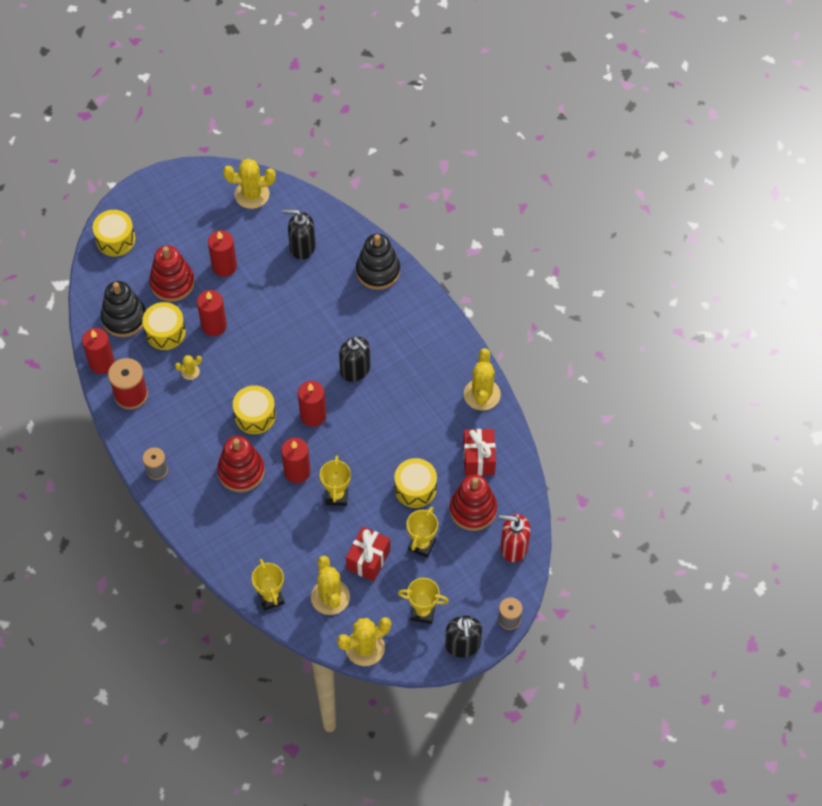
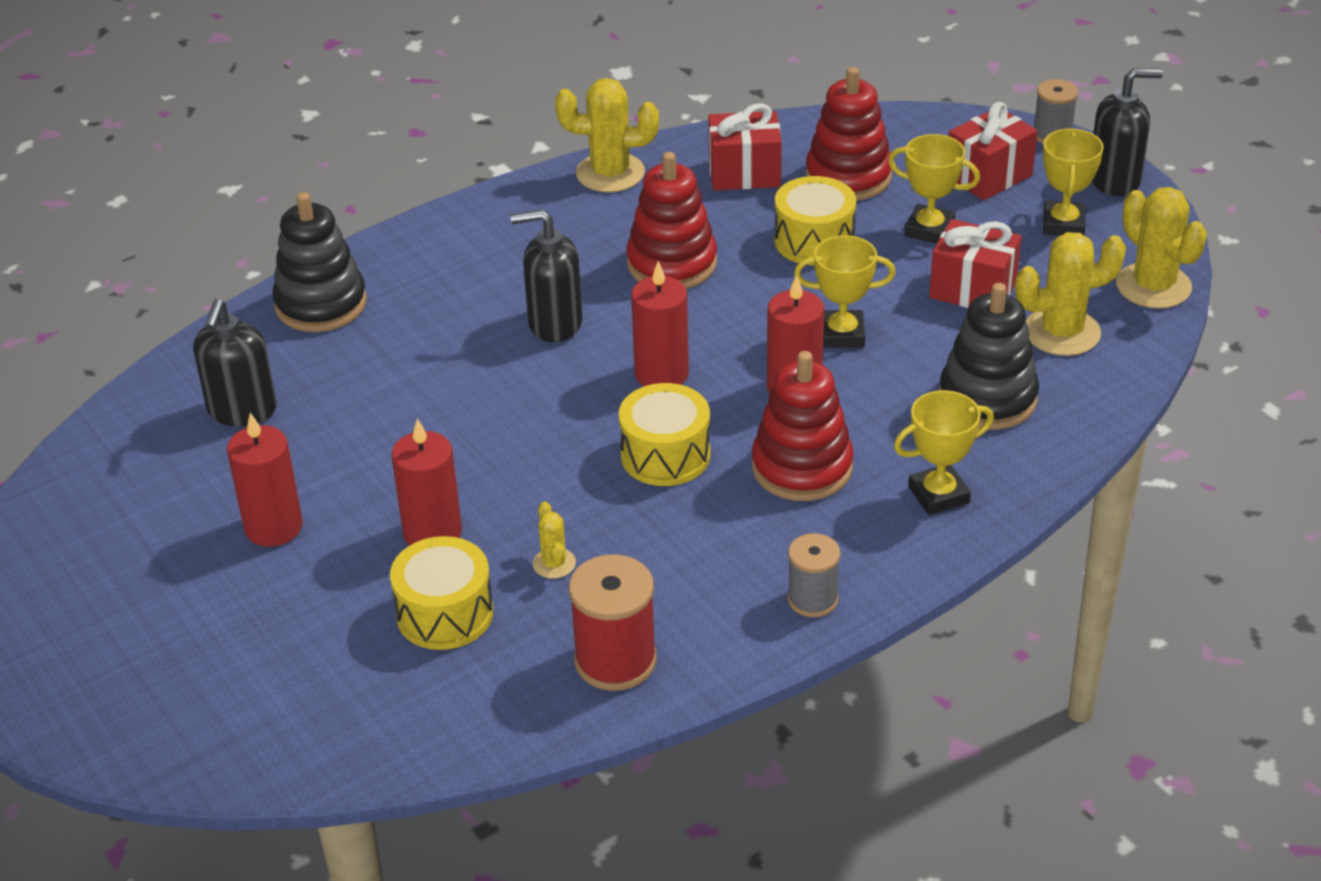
camera: 90 degrees left, 20 degrees down
(102, 363) = (526, 723): red candle -> none
(115, 239) = (160, 729): yellow drum -> none
(124, 318) = (398, 692): black stacking toy -> black stacking toy (987, 398)
(172, 283) = (307, 612): red stacking toy -> red stacking toy (672, 263)
(252, 194) = (81, 495): yellow cactus -> none
(271, 597) = (1082, 408): yellow trophy -> yellow trophy (938, 495)
(355, 370) = (554, 323): black soap dispenser -> black soap dispenser turned 135 degrees counterclockwise
(470, 580) = (988, 176): none -> red gift
(513, 547) = (915, 133): red soap dispenser -> none

